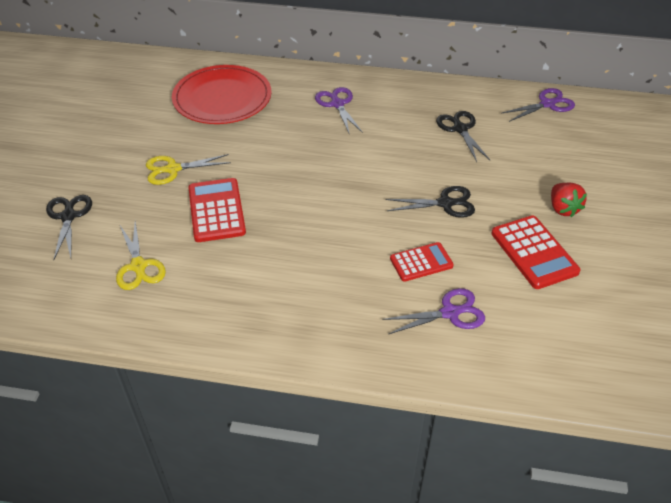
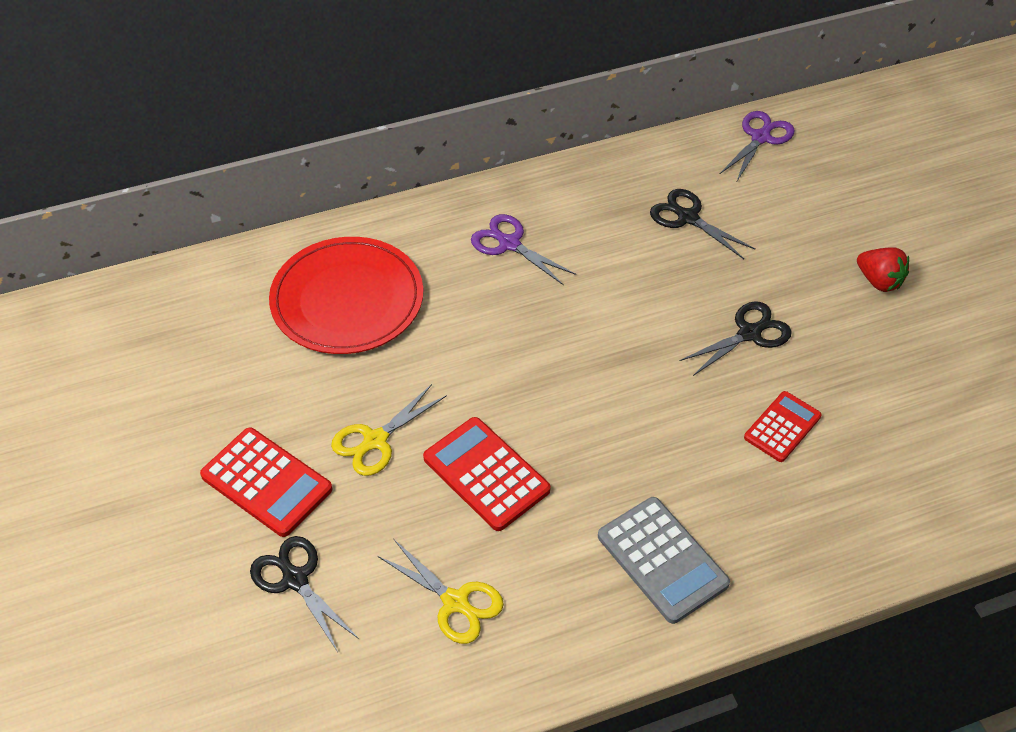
camera: 30 degrees left, 5 degrees up
(277, 300) = (662, 560): none -> grey calculator
(450, 313) = (860, 477): purple scissors -> none
(534, 252) = (889, 354): red calculator -> red calculator (266, 482)

